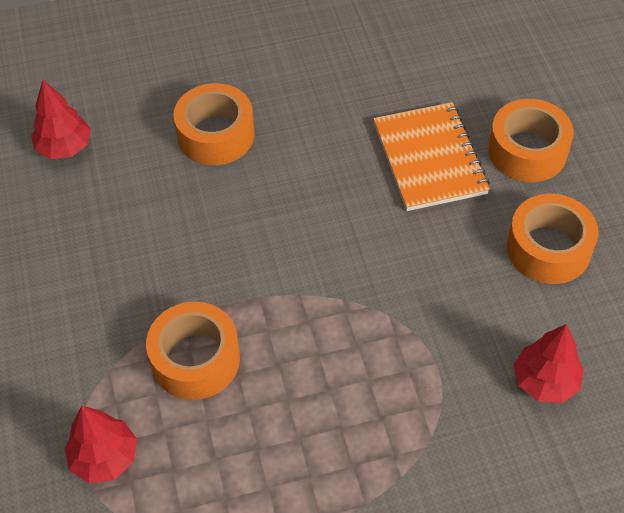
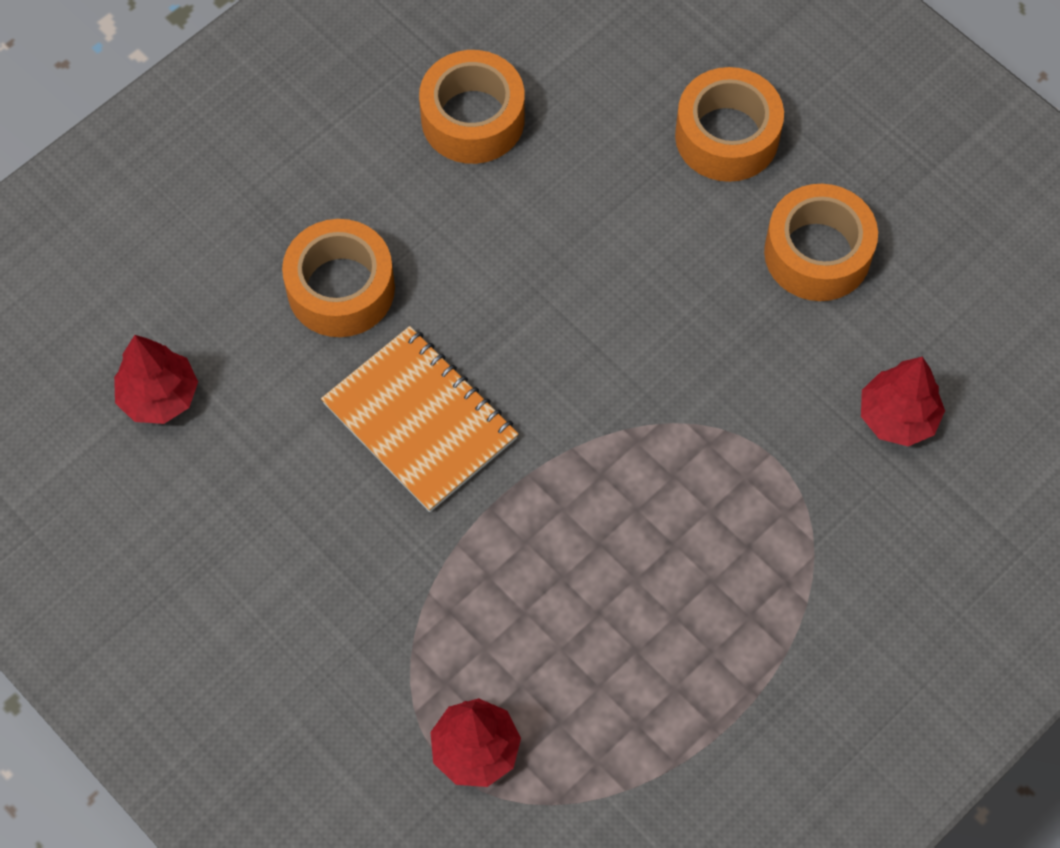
camera: 30 degrees left, 10 degrees up
(195, 359) = (503, 585): orange tape -> orange tape (473, 118)
(429, 159) = (620, 200): orange notebook -> orange notebook (420, 421)

